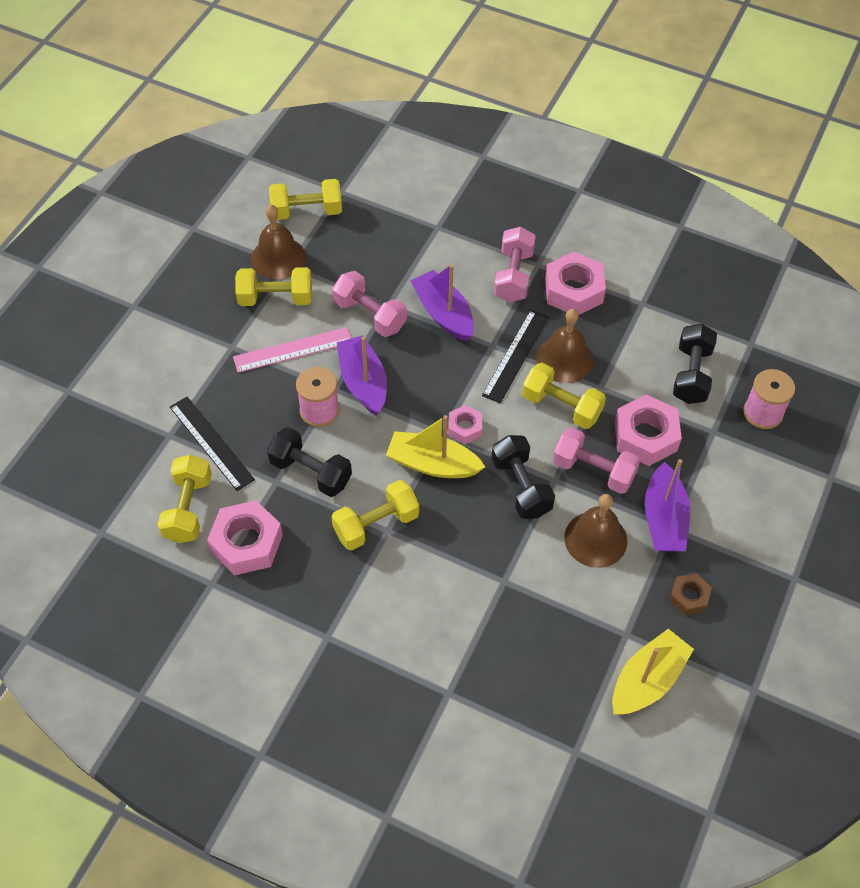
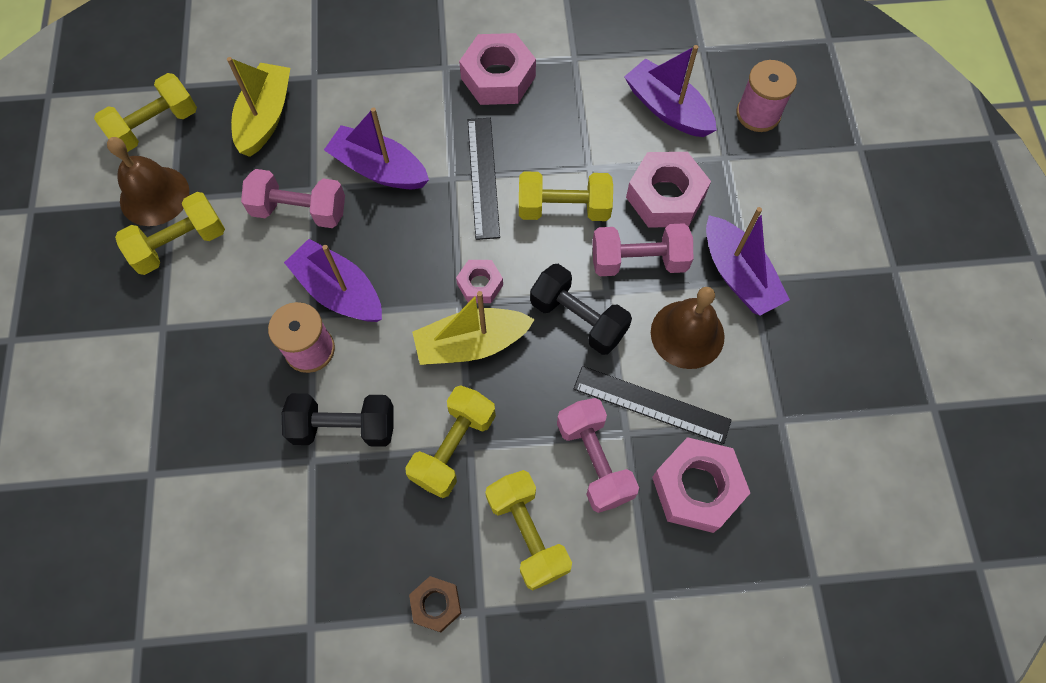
camera: 30 degrees left, 10 degrees up
(188, 508) = (227, 551): yellow dumbbell -> yellow dumbbell (528, 533)
(211, 443) = (207, 456): black ruler -> black ruler (651, 404)
(246, 543) = (322, 554): pink nut -> pink nut (696, 488)
(293, 350) = (236, 294): pink ruler -> none
(513, 276) = (427, 91): pink dumbbell -> pink dumbbell (594, 461)
(564, 359) = (535, 156): brown bell -> none
(647, 680) = (832, 458): yellow boat -> yellow boat (265, 117)
(689, 597) = (813, 344): brown nut -> brown nut (436, 605)
(691, 374) = (667, 109): black dumbbell -> purple boat

